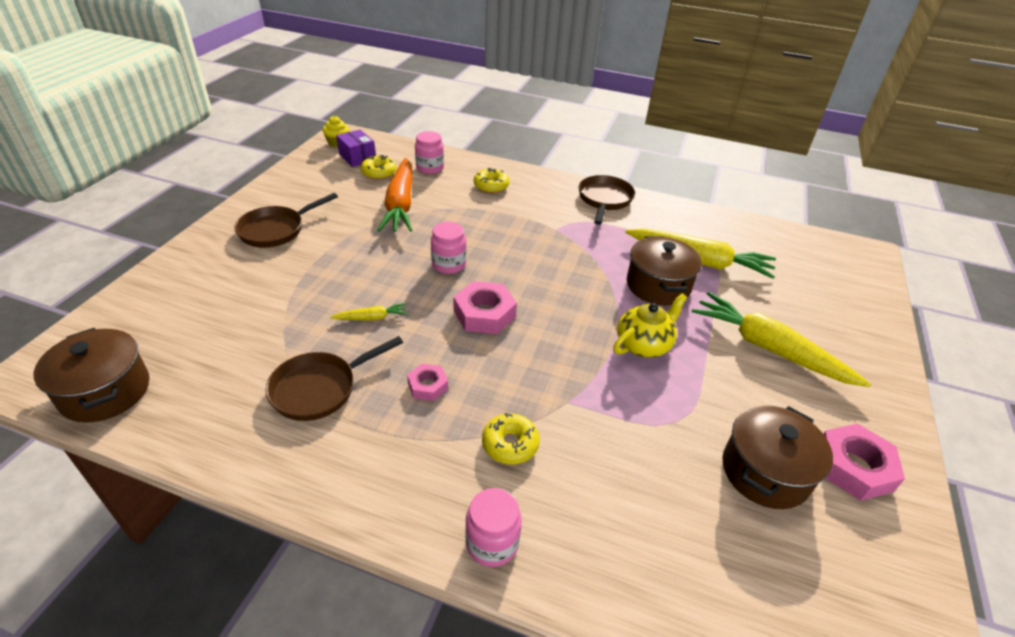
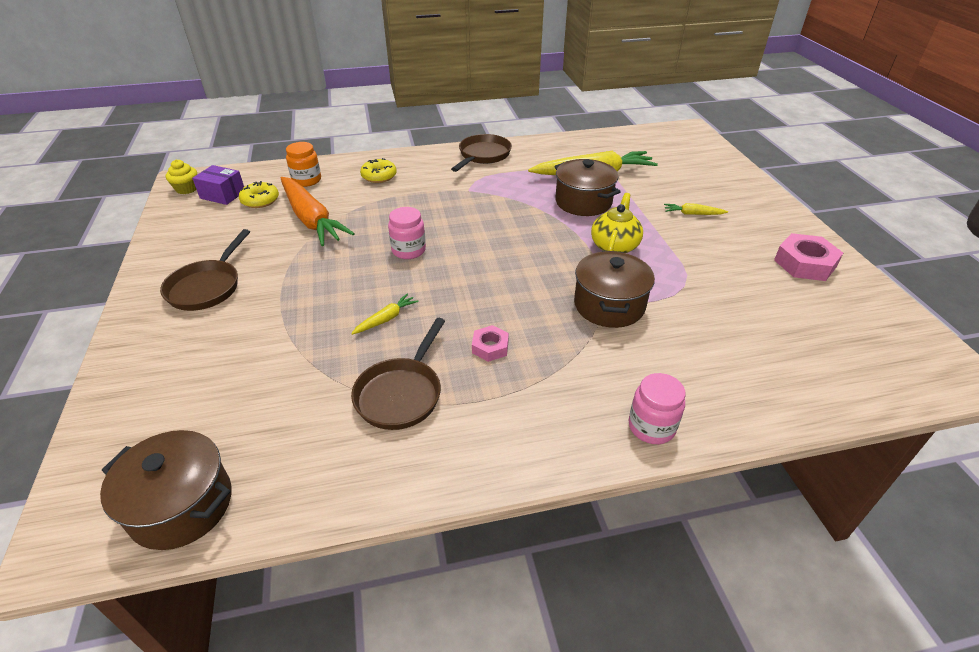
camera: 30 degrees left, 0 degrees up
(430, 168) = (307, 180): pink jar -> orange jar
(484, 314) = (478, 275): pink nut -> none
(510, 444) = (594, 356): yellow donut -> none
(604, 200) = (483, 155): brown pan -> brown pan turned 45 degrees clockwise
(765, 472) = (763, 290): brown pot -> brown pot (609, 305)
(769, 348) = (692, 214): yellow carrot -> yellow carrot, size x0.44

